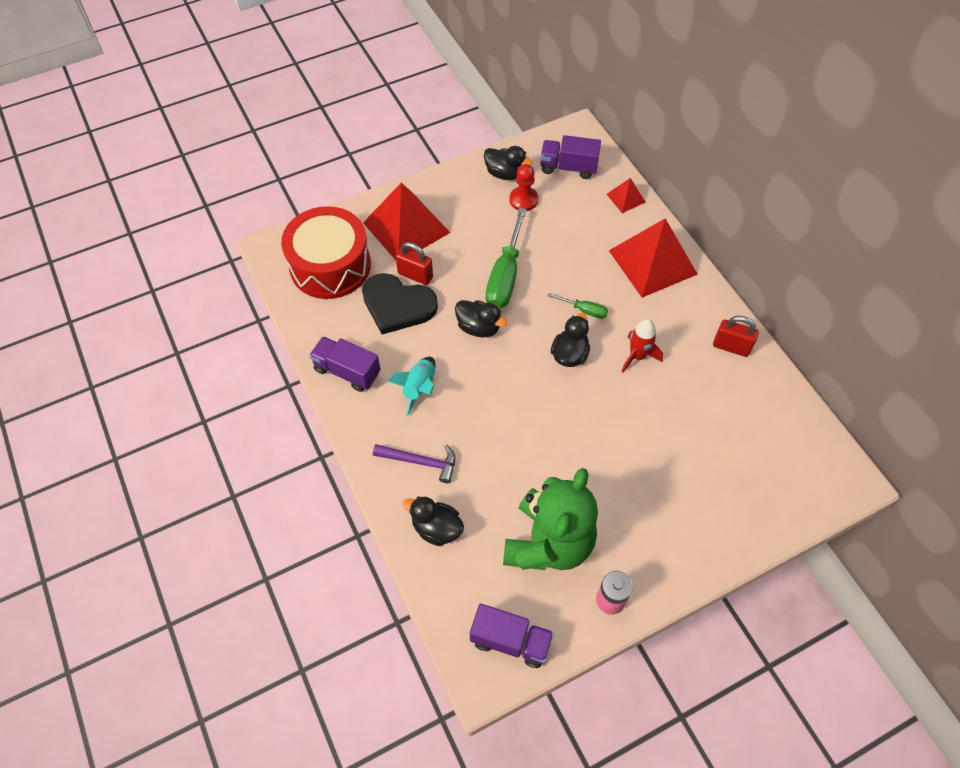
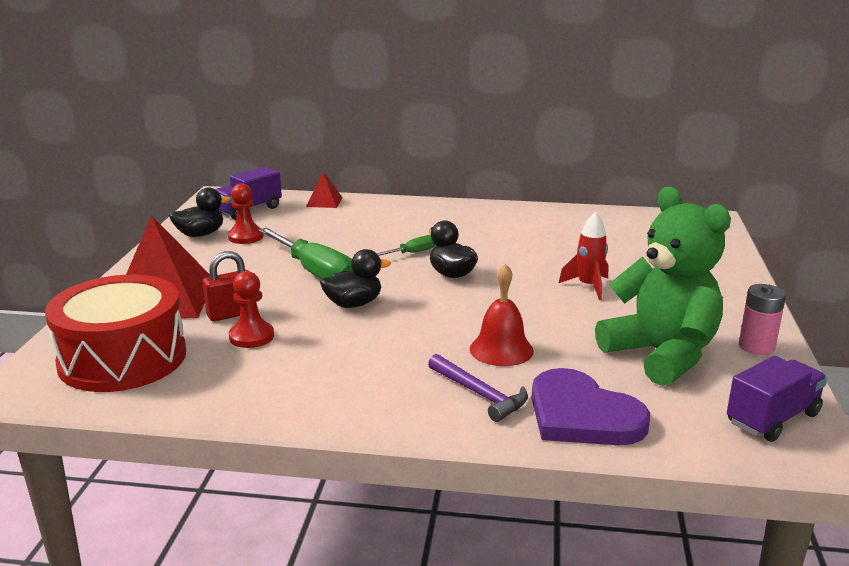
camera: 55 degrees left, 35 degrees down
(347, 371) = (288, 399): purple truck -> none
(397, 305) = (251, 337): black heart -> red pawn
(419, 388) = (380, 361): turquoise rocket -> none
(420, 462) = (479, 394): purple hammer -> purple hammer turned 90 degrees clockwise
(436, 528) = (582, 415): black duck -> purple heart
(483, 444) = (501, 349): none -> red bell
(637, 356) = (494, 249): red rocket -> red rocket (588, 286)
(652, 262) = (407, 213): red pyramid -> none
(731, 347) = (534, 215): red padlock -> none

